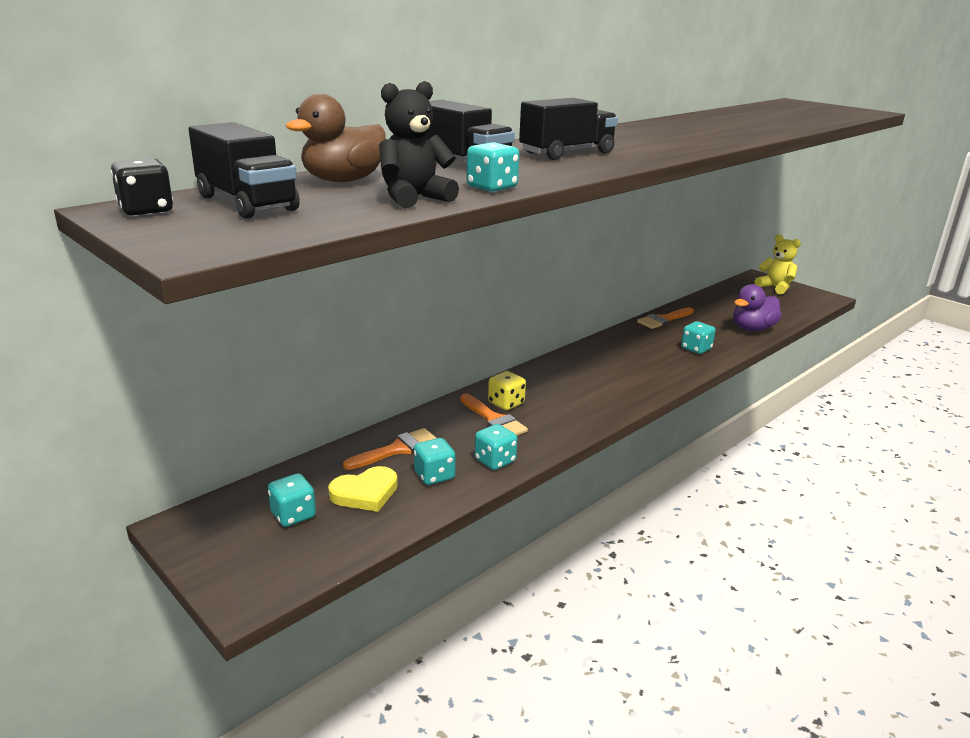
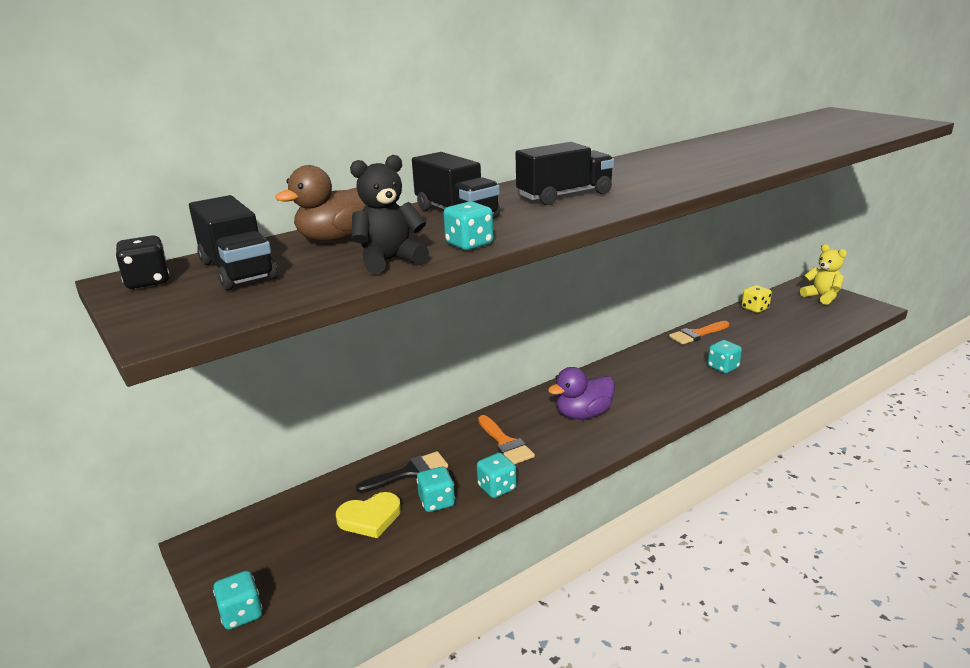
camera: 10 degrees right, 0 degrees up
(293, 515) = (301, 538): turquoise dice -> turquoise dice (241, 613)
(397, 449) = (409, 473): orange brush -> black brush
(506, 403) = (521, 425): yellow dice -> yellow dice (755, 308)
(752, 329) = (787, 344): purple duck -> purple duck (583, 414)

